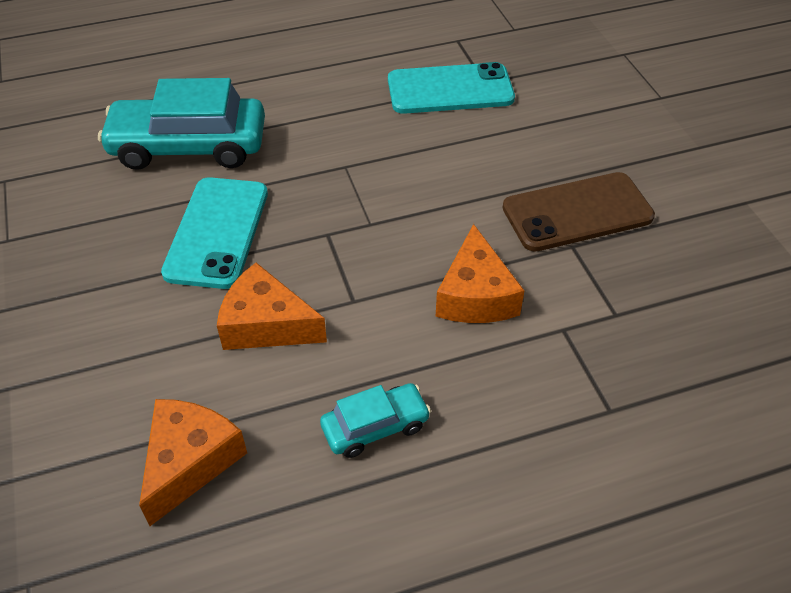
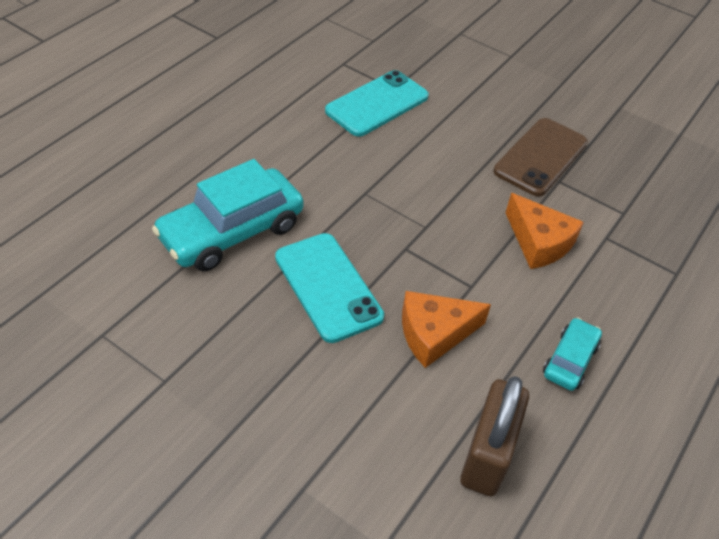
camera: 40 degrees left, 0 degrees up
(190, 462) = (487, 455): orange cheese -> brown padlock

